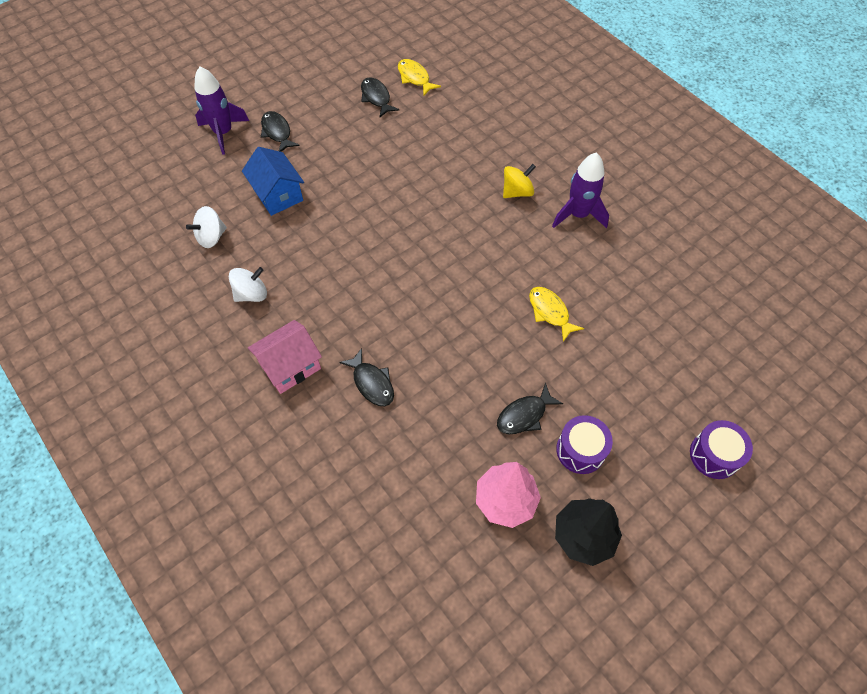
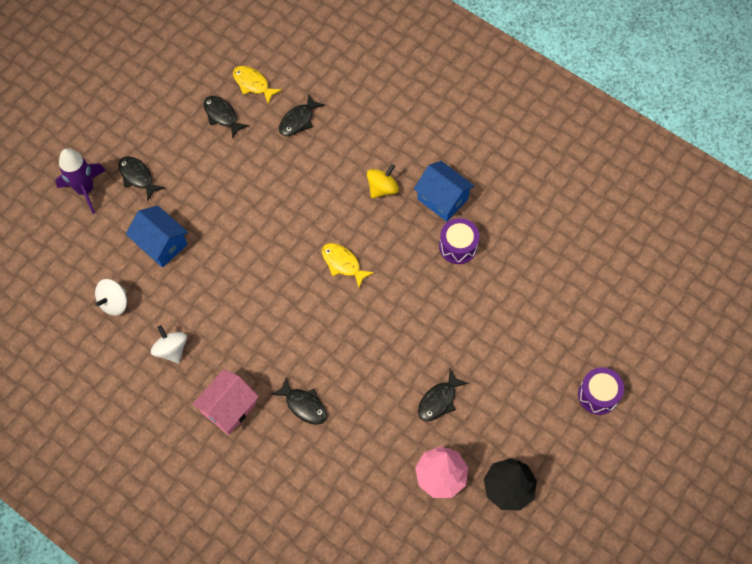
camera: 15 degrees left, 5 degrees up
(251, 294) = (171, 349): white spinning top -> white spinning top turned 75 degrees counterclockwise
(449, 116) = (298, 120): none -> black fish
(550, 312) = (439, 301): yellow fish -> yellow fish (343, 264)
(578, 214) = (442, 199): purple rocket -> blue house
(580, 450) = (491, 419): purple drum -> purple drum (458, 246)

